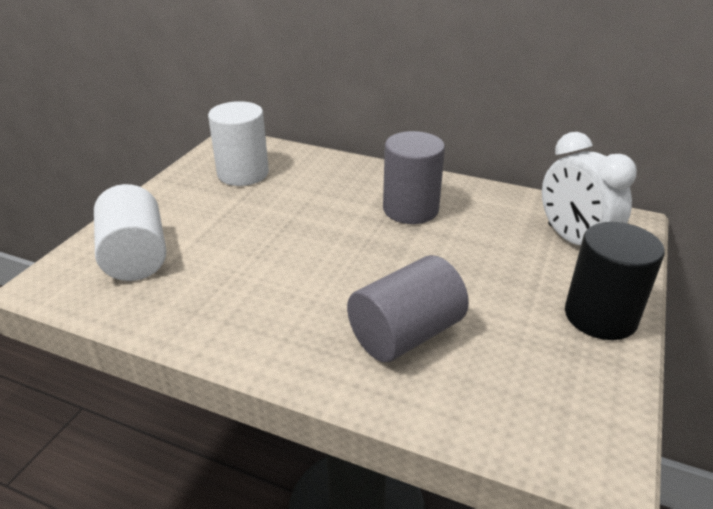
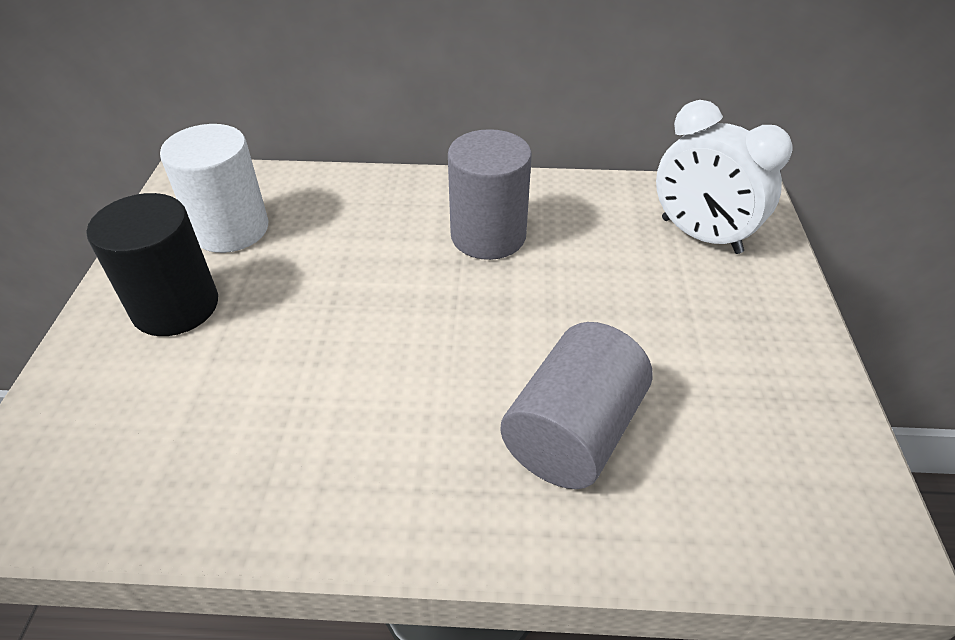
camera: 20 degrees left, 10 degrees up
(135, 257) = (128, 413): white cylinder -> none
(600, 316) = (780, 337): black cylinder -> black cylinder (175, 306)

